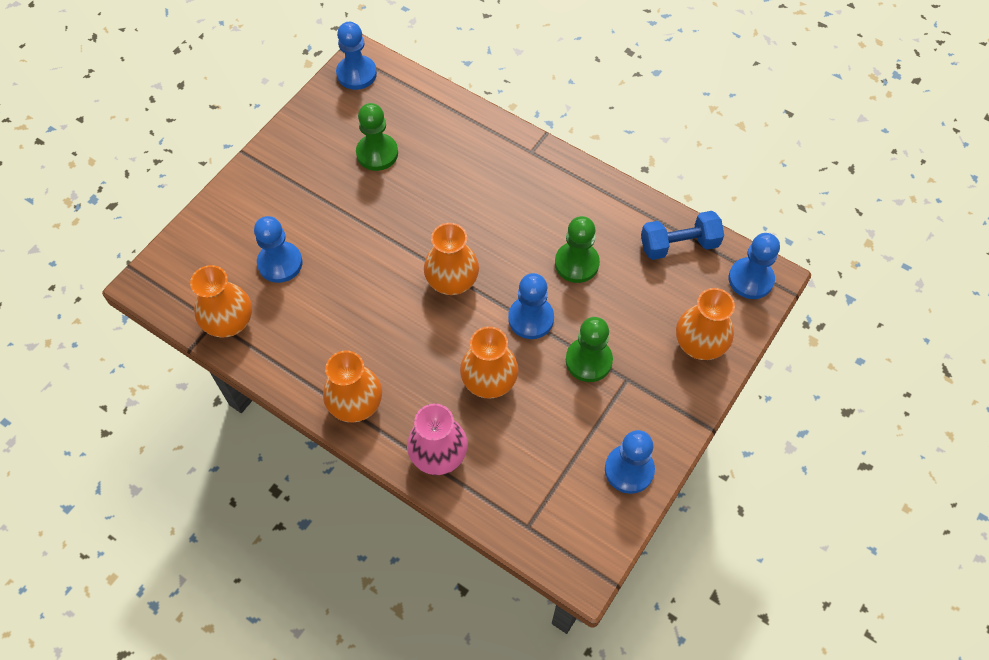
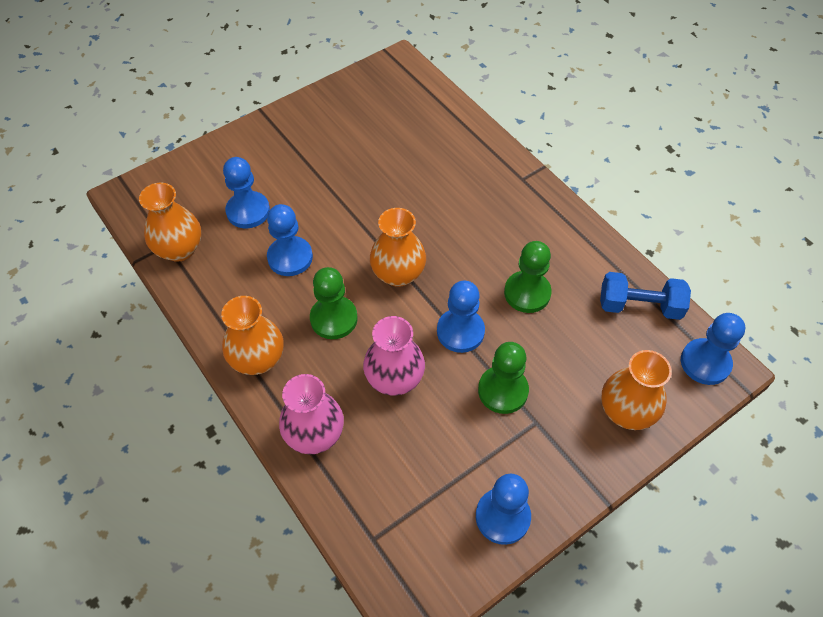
camera: 20 degrees right, 5 degrees down
(356, 74) = (388, 72): blue pawn -> blue pawn (290, 257)
(377, 153) = (377, 142): green pawn -> green pawn (334, 319)
(489, 381) = (394, 379): orange vase -> pink vase

